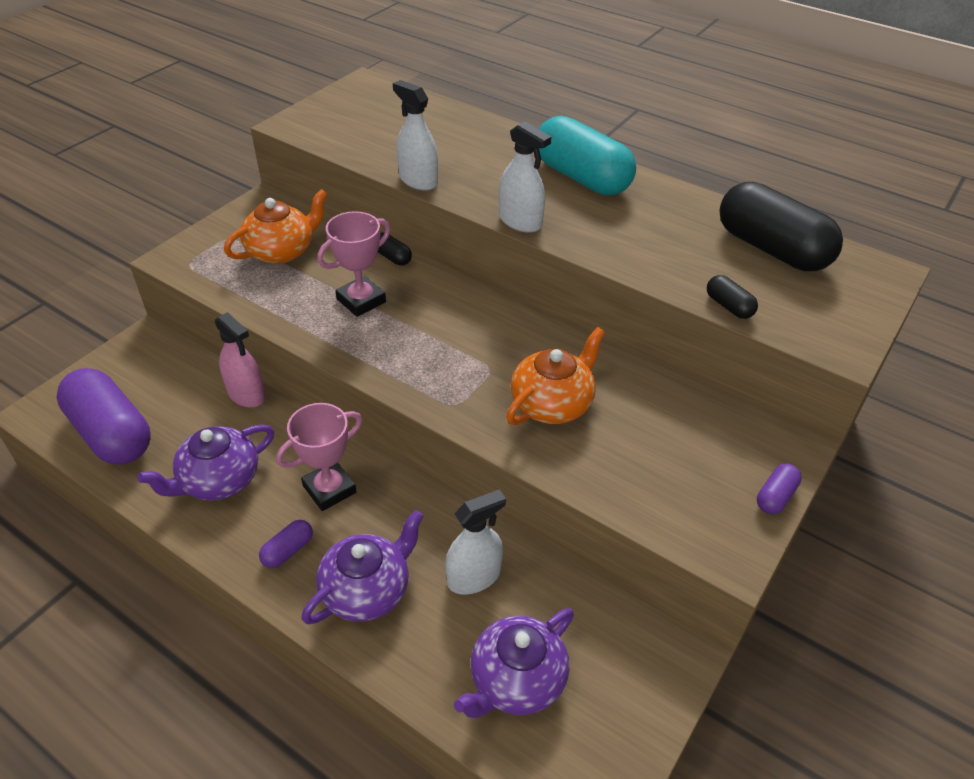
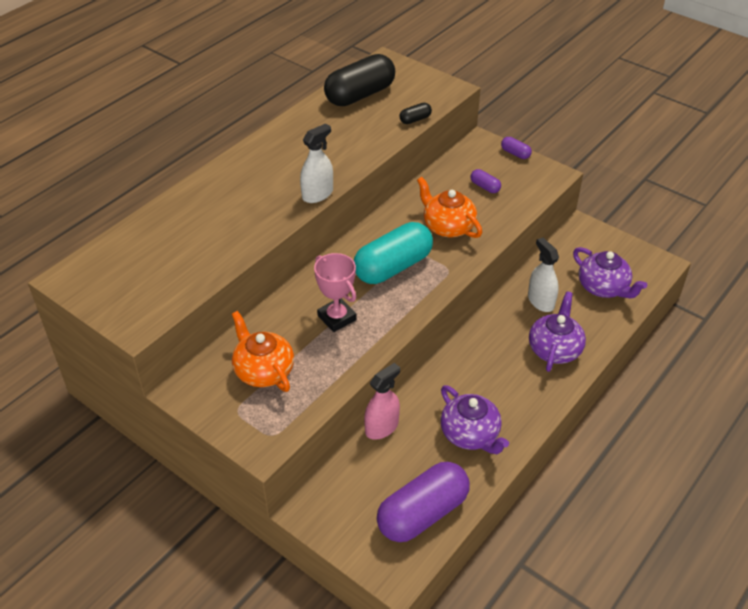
camera: 85 degrees left, 0 degrees up
(288, 550) = (529, 389): purple capsule -> purple capsule (485, 187)
(329, 489) = (477, 371): pink trophy -> none
(367, 590) = (554, 349): purple teapot -> purple teapot turned 60 degrees clockwise
(392, 257) = (283, 300): black capsule -> none
(418, 180) = (253, 244): white spray bottle -> none
(581, 178) = (264, 161): turquoise capsule -> turquoise capsule (393, 267)

